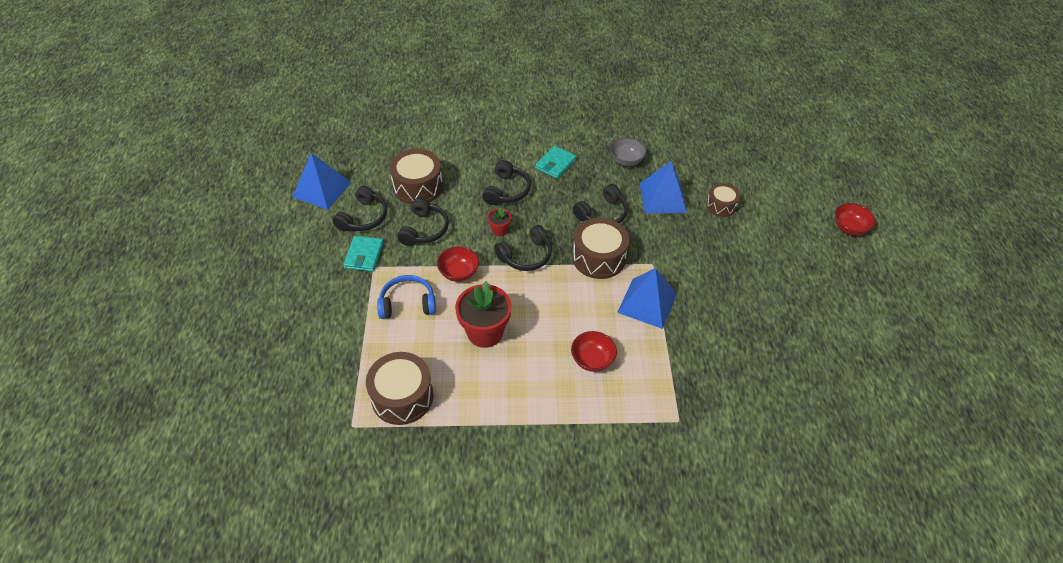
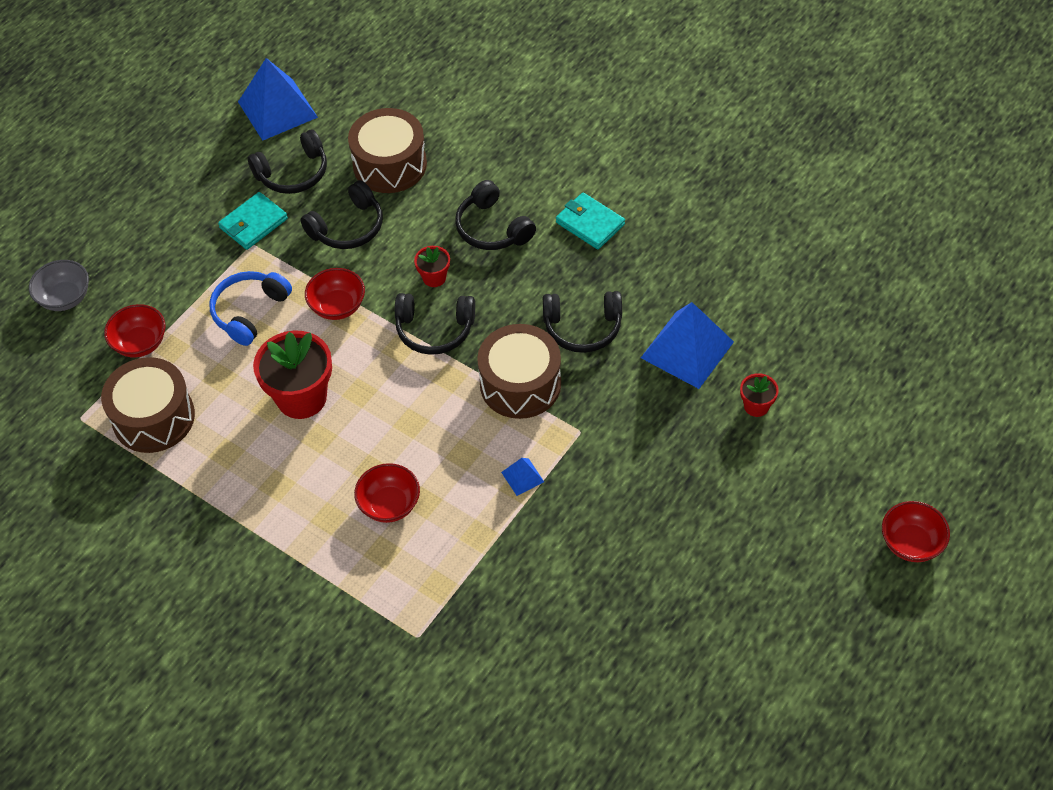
camera: 40 degrees right, 5 degrees up
(352, 359) = (140, 343): none -> red bowl
(407, 303) = (249, 312): blue headphones -> blue headphones turned 90 degrees counterclockwise
(507, 190) = (492, 228): black headphones -> black headphones turned 90 degrees clockwise
(555, 164) = (590, 223): turquoise wallet -> turquoise wallet turned 60 degrees clockwise
(626, 161) = (690, 269): grey bowl -> grey bowl (65, 298)
(647, 303) = (522, 477): blue pyramid -> blue pyramid, size x0.45
(721, 206) = (756, 406): brown drum -> red flower pot

